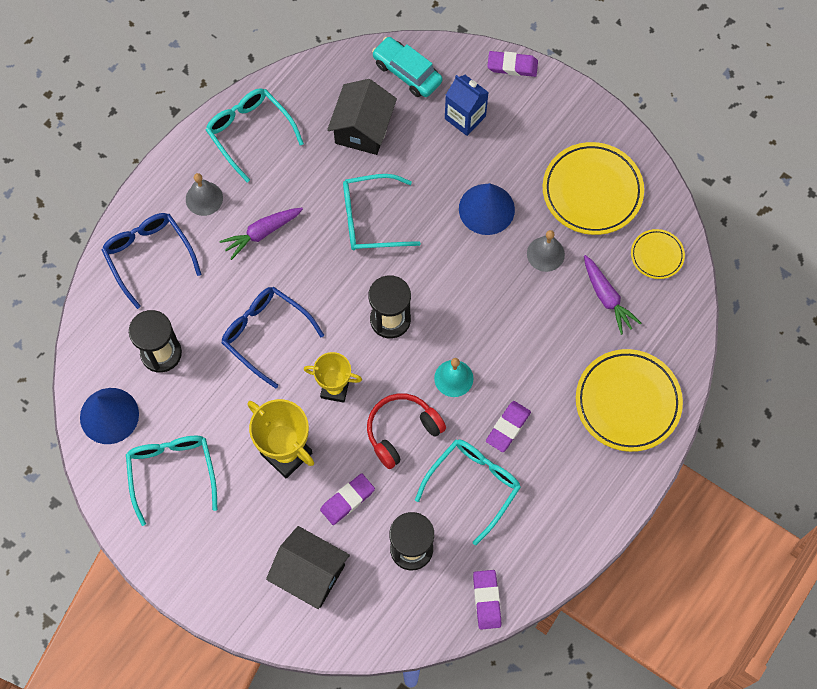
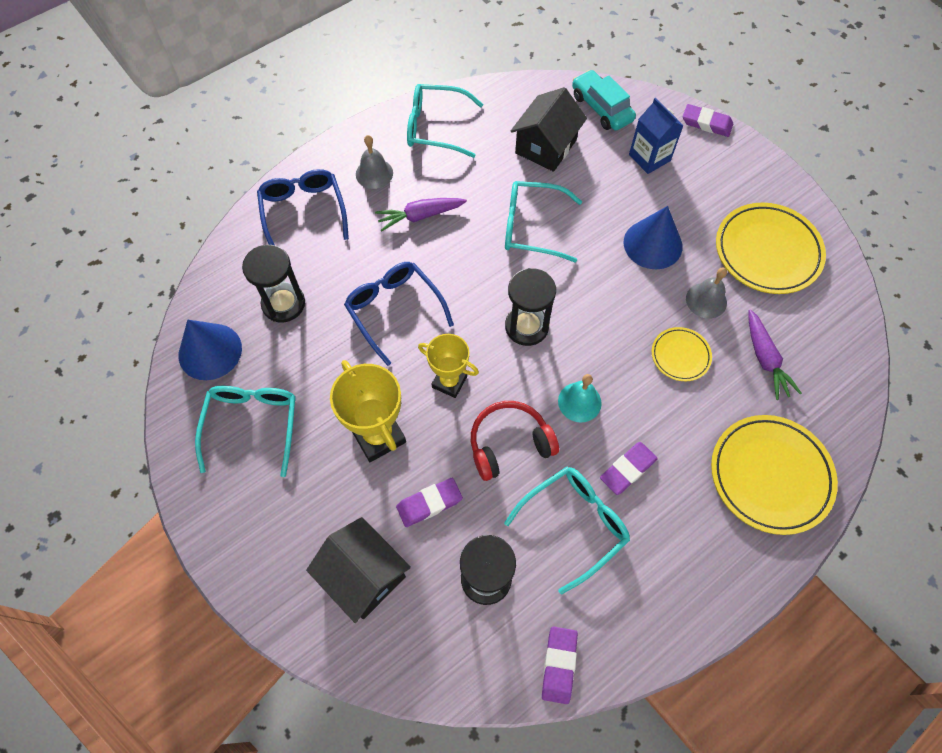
camera: 15 degrees right, 5 degrees down
(250, 133) = (436, 127): turquoise glasses -> turquoise glasses turned 60 degrees counterclockwise
(657, 255) = (827, 329): yellow plate -> yellow plate (680, 356)

